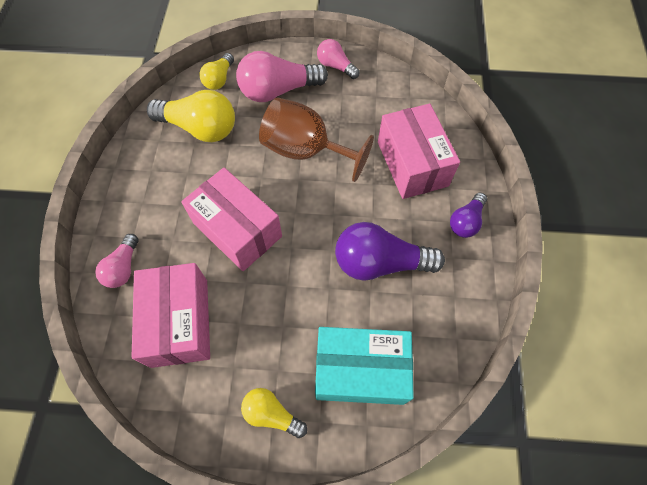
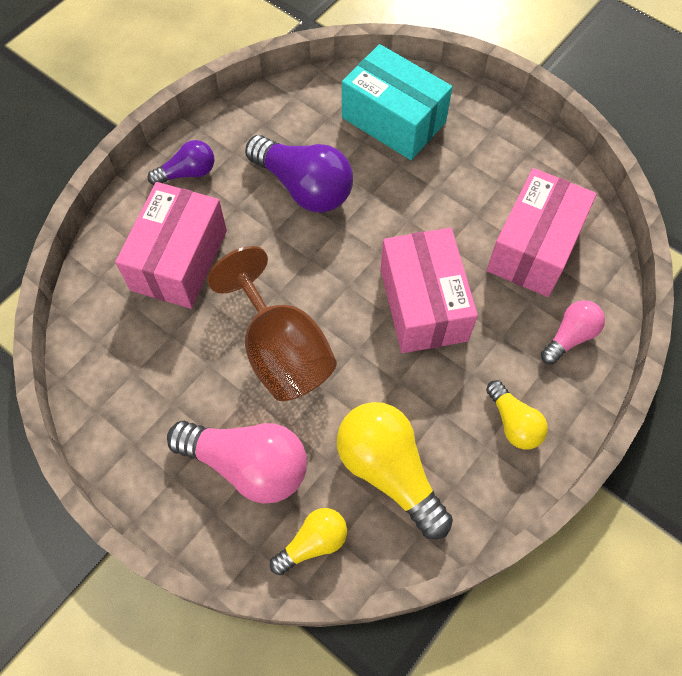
camera: 145 degrees left, 0 degrees up
(271, 414) = (489, 133): yellow light bulb -> yellow light bulb (513, 423)
(336, 66) = (140, 454): pink light bulb -> none

